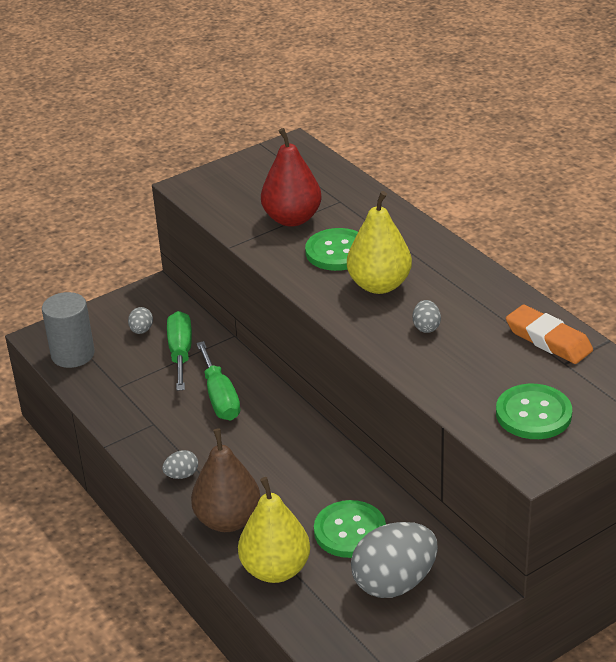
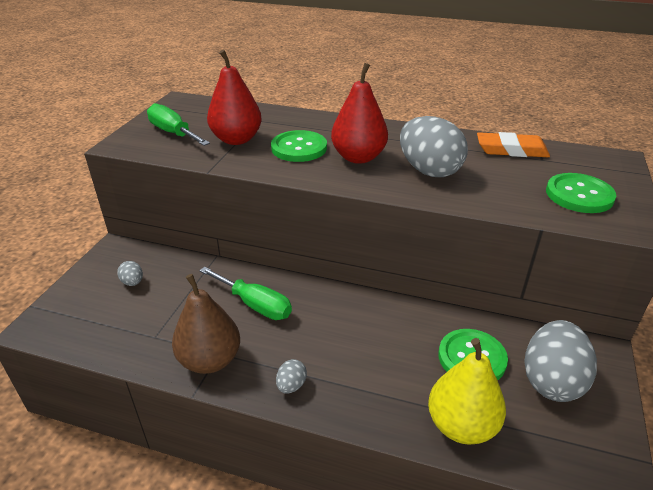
camera: 40 degrees left, 0 degrees up
(73, 354) = (82, 329): grey cylinder -> none
(180, 353) = (185, 285): green screwdriver -> green screwdriver (173, 133)
(228, 520) = (374, 404): brown pear -> brown pear (210, 360)
(379, 285) = (358, 157): yellow pear -> red pear
(426, 327) = (429, 171): grey egg -> grey egg, size x2.27

